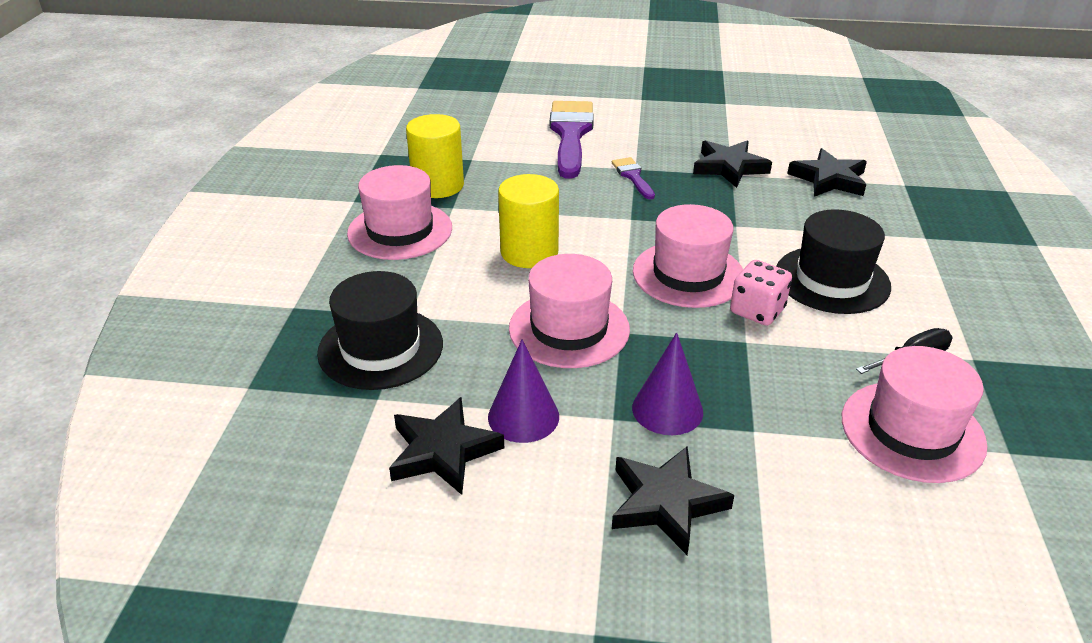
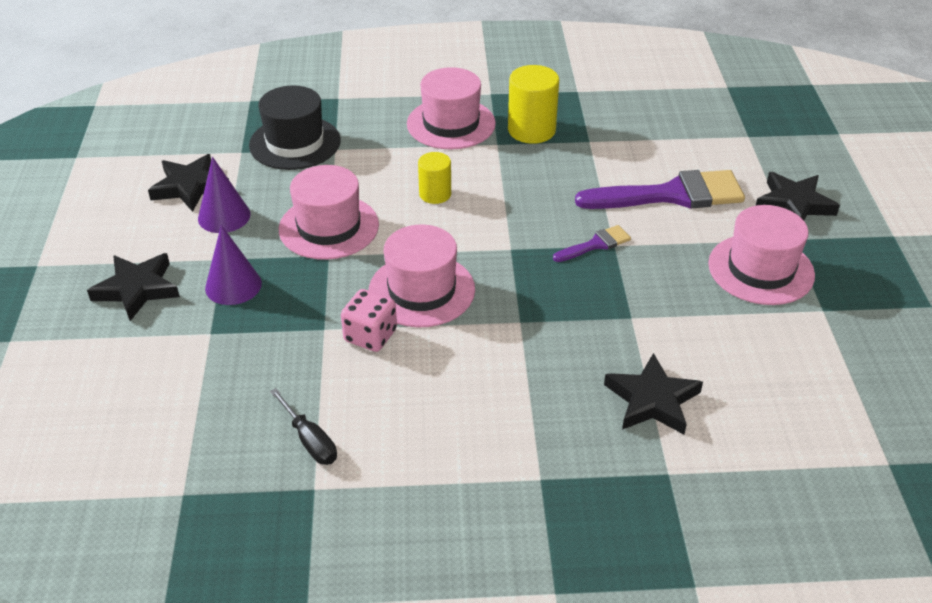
camera: 80 degrees right, 5 degrees up
(529, 252) = (435, 194): yellow cylinder -> yellow cylinder, size x0.62
(729, 167) = (646, 315): black star -> black star (794, 204)
(832, 280) = (433, 391): black hat -> none
(912, 431) = (210, 430): pink hat -> pink hat (761, 269)

